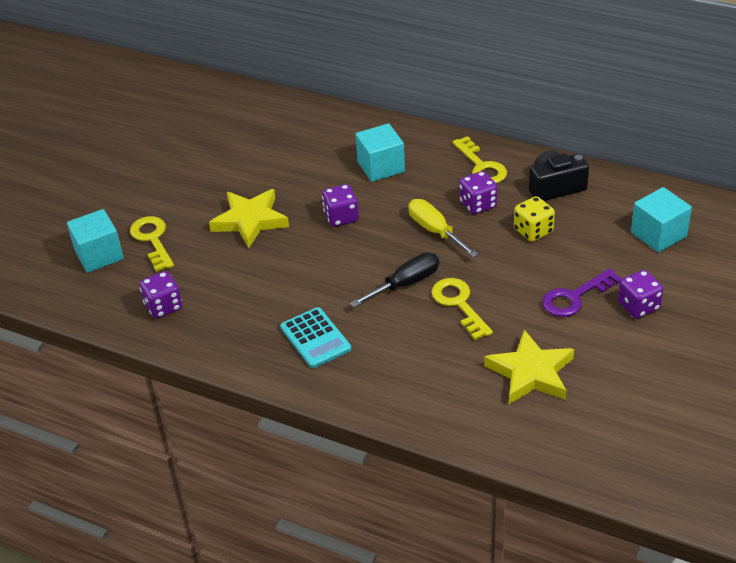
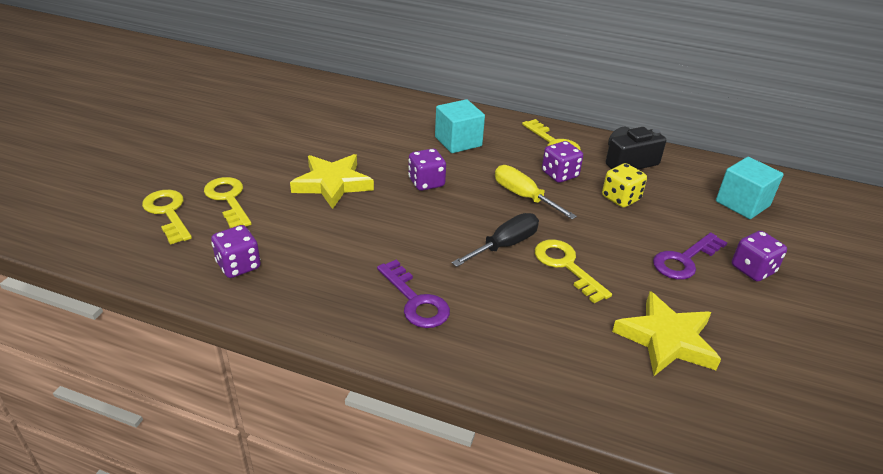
camera: 10 degrees left, 5 degrees down
(99, 255) = (168, 213): turquoise cube -> yellow key
(315, 338) = (415, 300): turquoise calculator -> purple key

